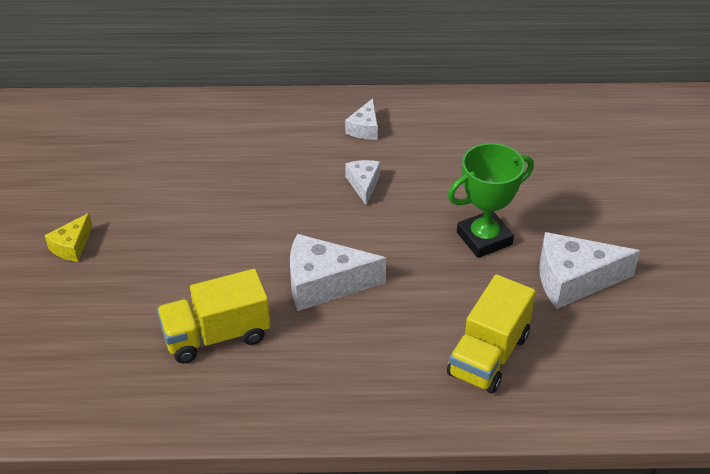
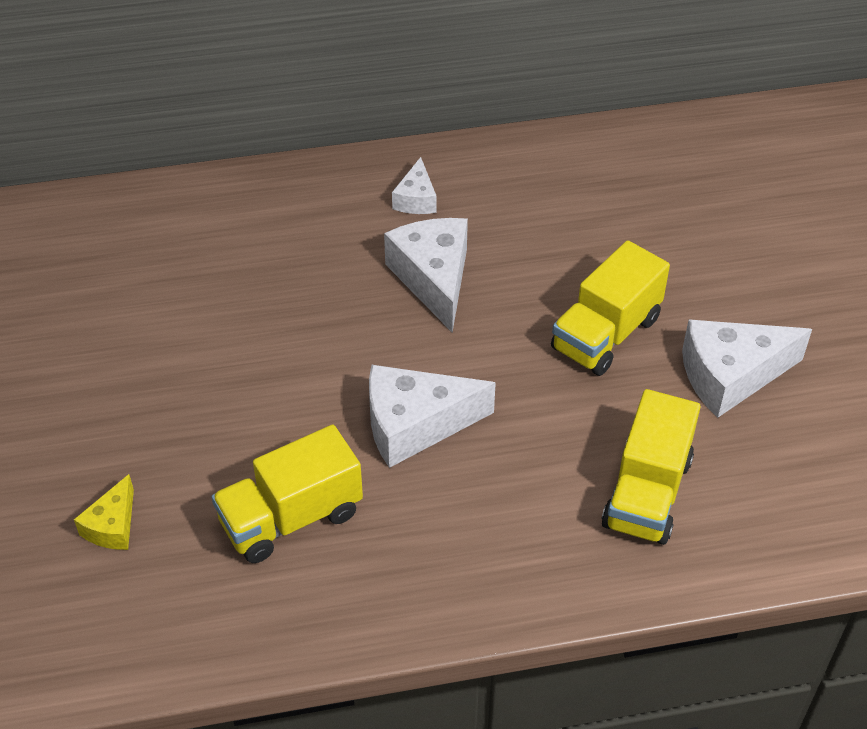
camera: 10 degrees left, 5 degrees up
(72, 246) = (63, 418): yellow cheese -> yellow cheese (112, 526)
(363, 184) = (433, 279): white cheese -> white cheese, size x1.83
(484, 238) = (606, 334): green trophy -> yellow truck

